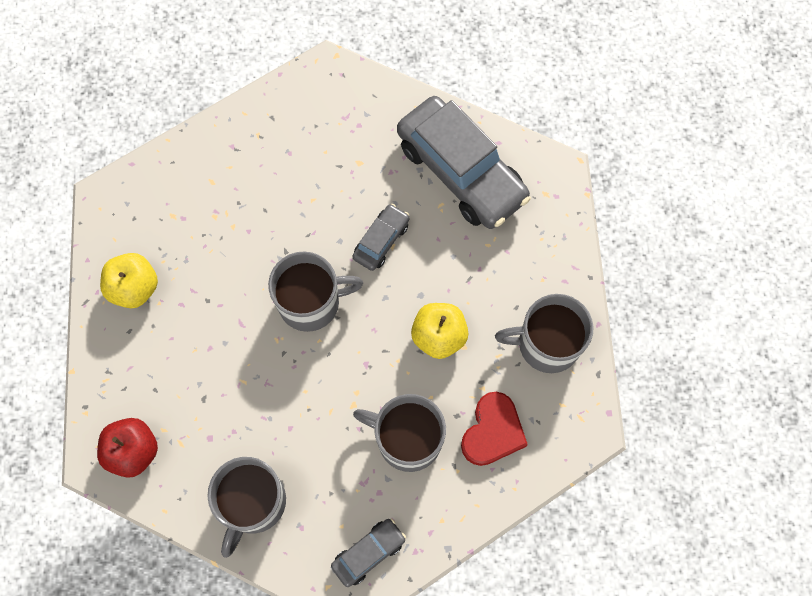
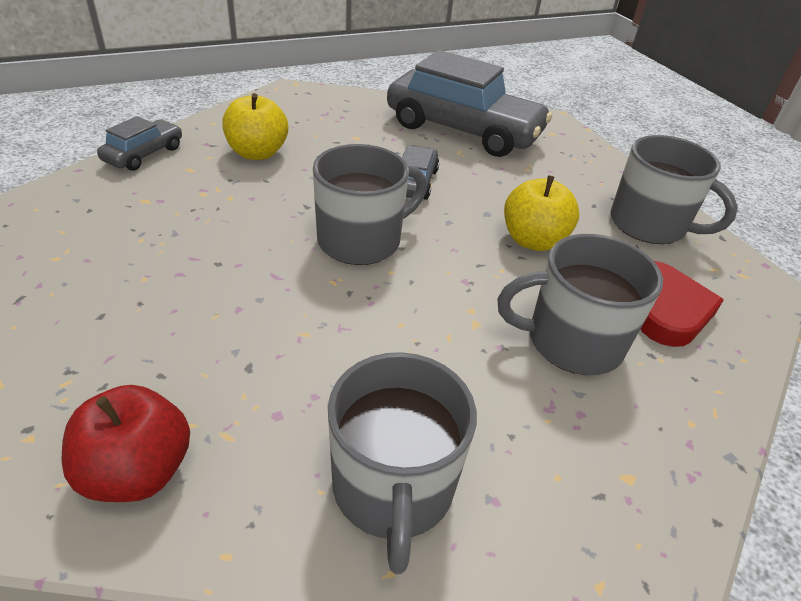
camera: 25 degrees left, 30 degrees down
(134, 288) = (102, 270): yellow apple -> yellow apple (257, 153)
(368, 553) = (627, 503): grey car -> grey car (144, 154)
(546, 344) = (650, 225): grey mug -> grey mug turned 120 degrees counterclockwise

